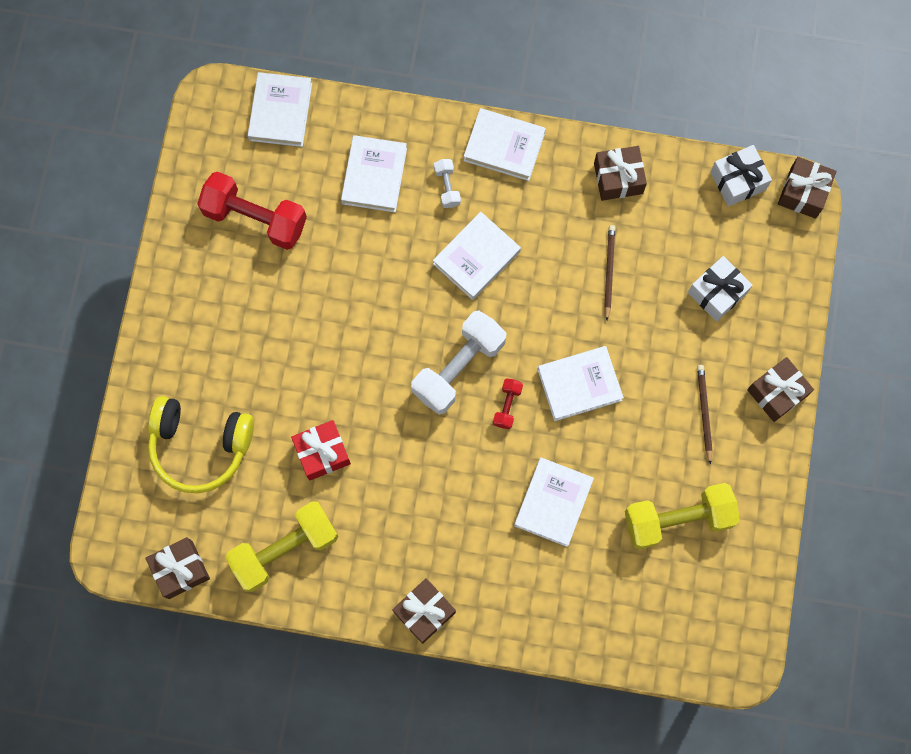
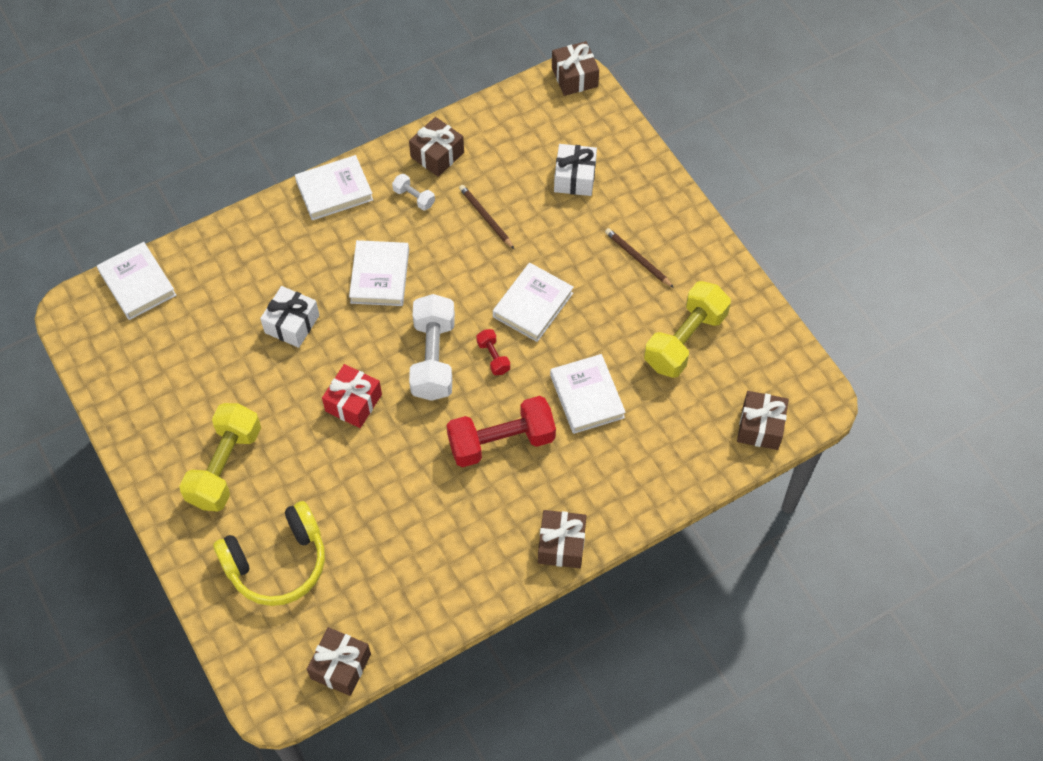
camera: 40 degrees left, 15 degrees down
(255, 218) = (181, 369): red dumbbell -> red dumbbell (501, 441)
(285, 549) = (412, 585): yellow dumbbell -> yellow dumbbell (225, 466)
(322, 453) = (381, 493): red gift -> red gift (353, 403)
(374, 176) = (251, 276): white book -> none
(447, 187) = (315, 245): white dumbbell -> white dumbbell (414, 197)
(738, 181) = (523, 100): white gift -> white gift (292, 324)
(777, 393) = (675, 210): brown gift -> brown gift (760, 427)

